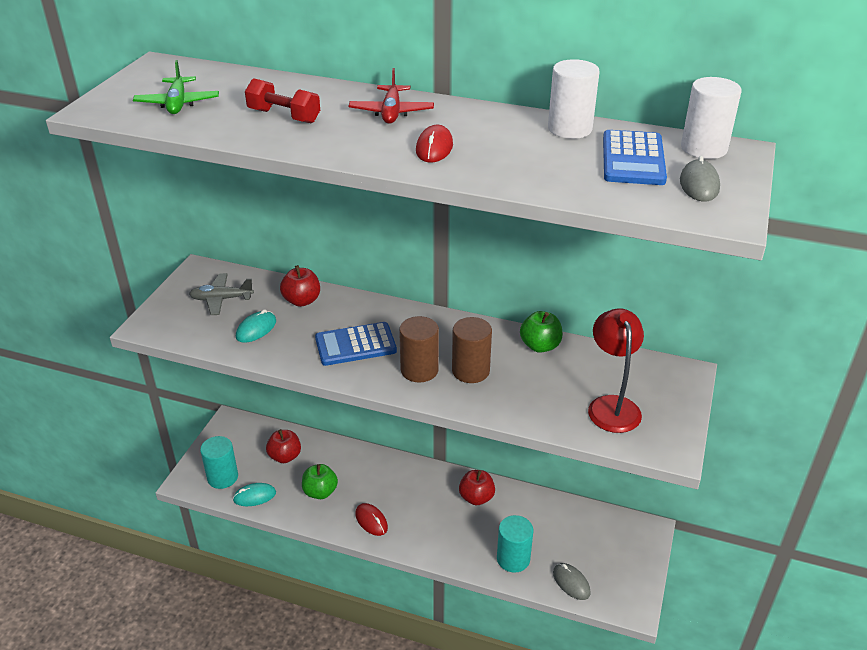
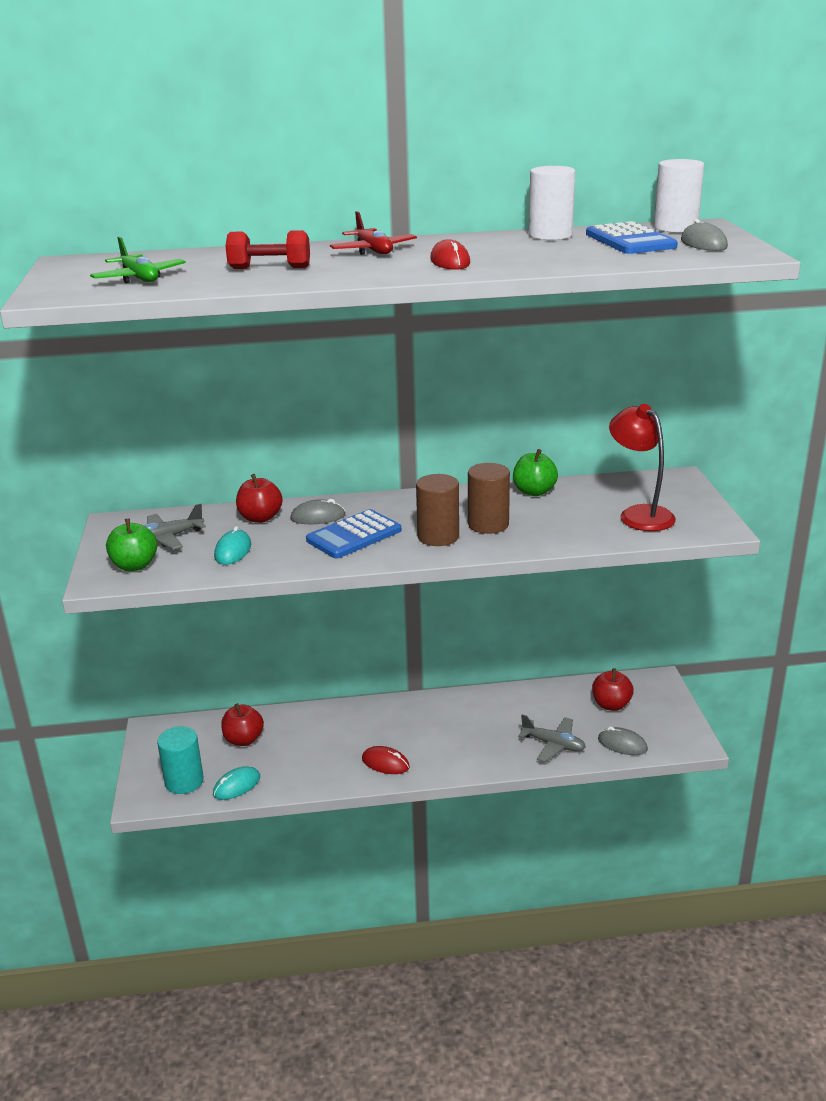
camera: 25 degrees left, 10 degrees down
(320, 492) = (309, 757): green apple -> green apple (134, 566)
(344, 314) = (318, 517): none -> grey mouse
(476, 497) = (478, 708): red apple -> red apple (611, 705)
(513, 559) = (553, 745): turquoise cylinder -> grey plane

